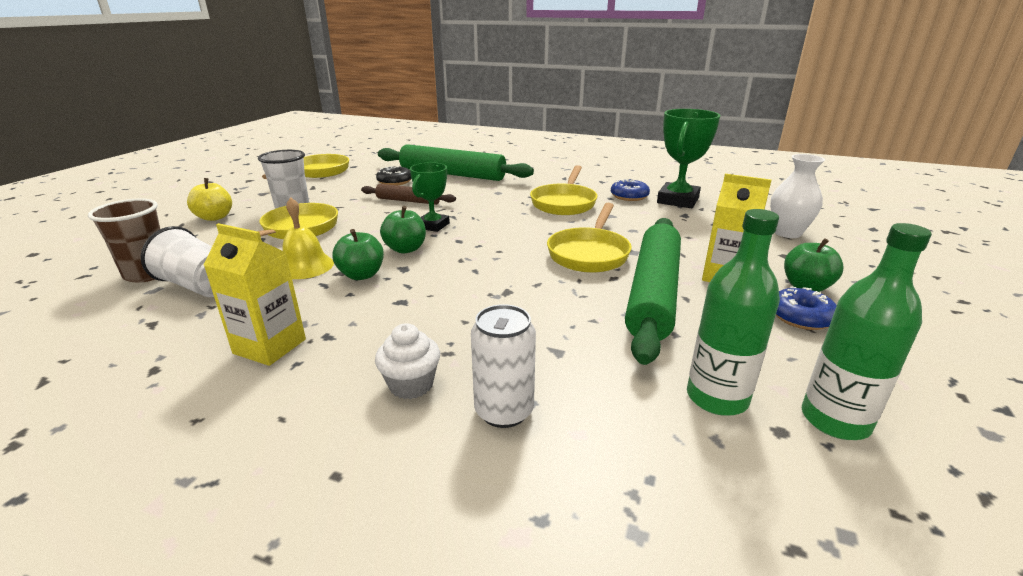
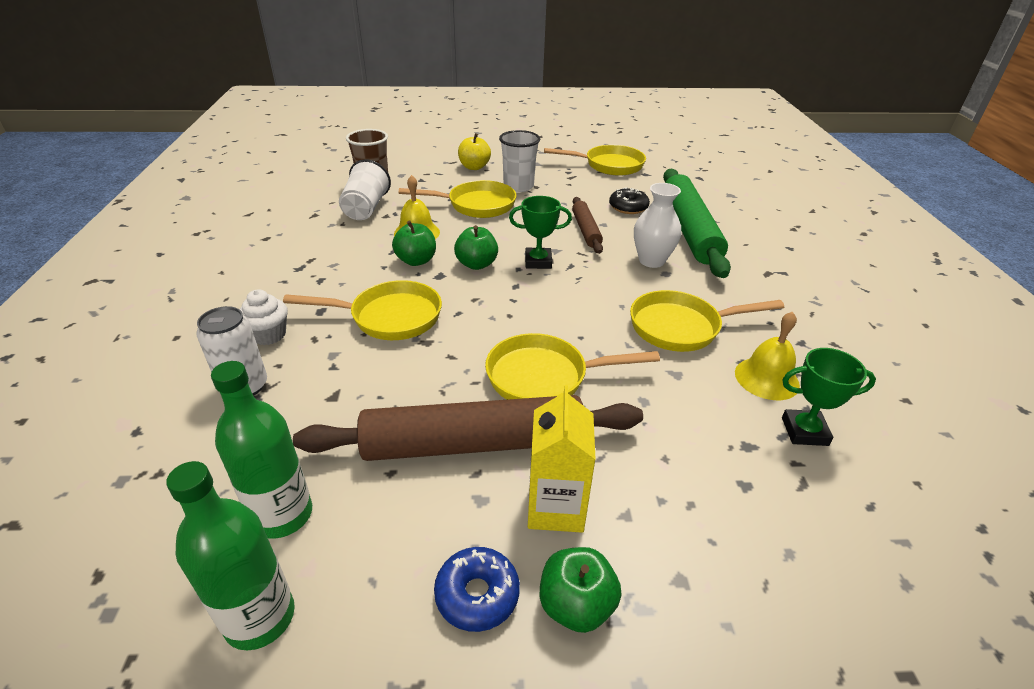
camera: 65 degrees right, 10 degrees up
(270, 346) = (300, 264): yellow carton -> none
(450, 303) = (389, 317): none -> yellow pan
(629, 196) = (766, 378): blue donut -> yellow bell
(653, 293) = (473, 443): green rolling pin -> brown rolling pin
(678, 200) = (804, 431): green trophy -> green trophy, size x0.63
(787, 233) = (785, 585): white vase -> white vase (651, 261)

